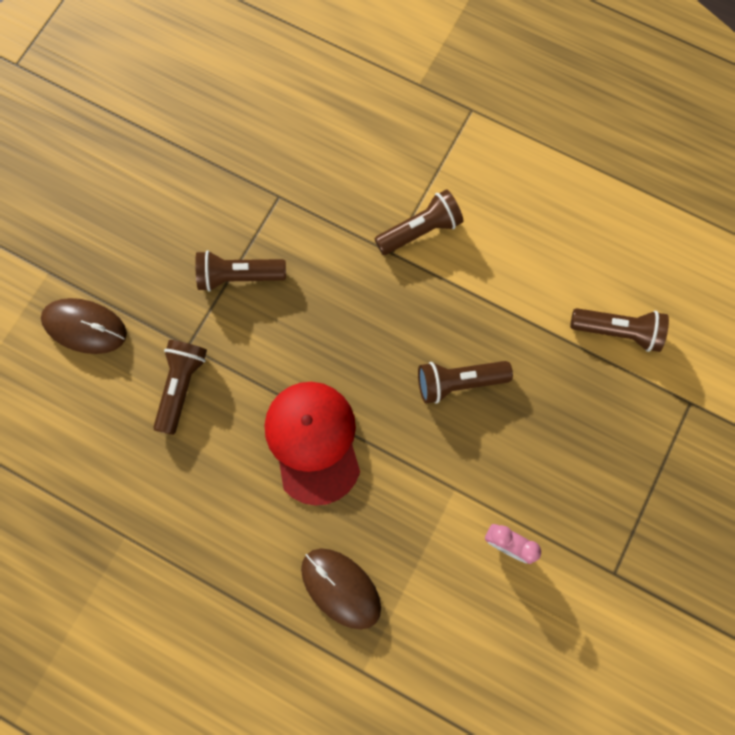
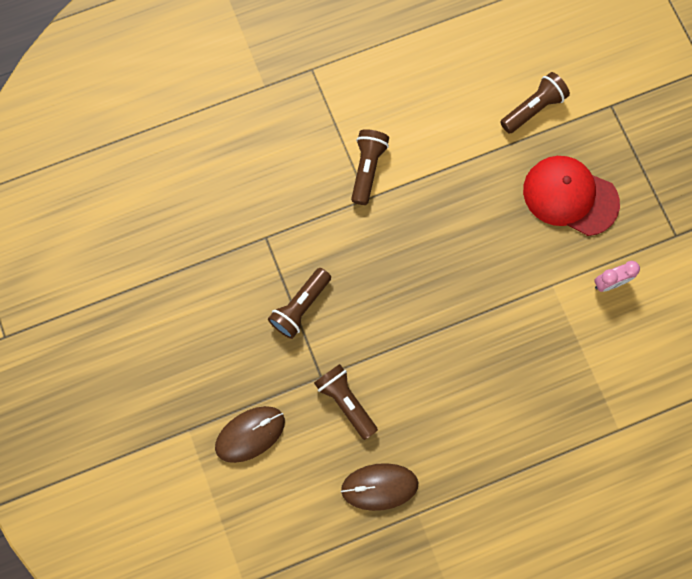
camera: 50 degrees left, 0 degrees up
(313, 441) = (452, 347): red cap -> red cap (570, 196)
(340, 588) = (558, 403): brown mouse -> brown mouse (379, 487)
(458, 382) = (487, 228): brown flashlight -> none

